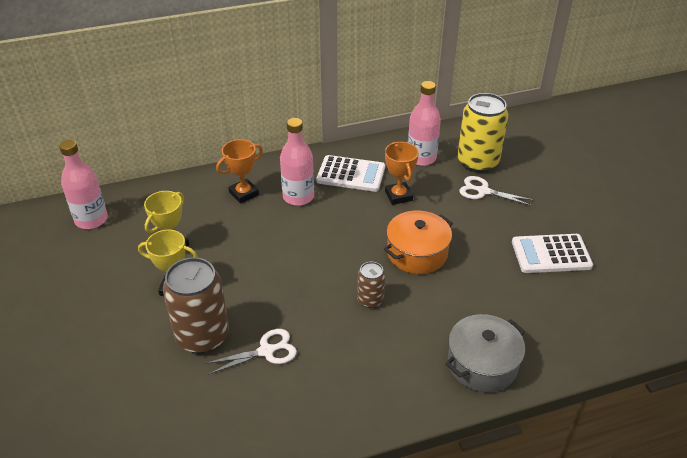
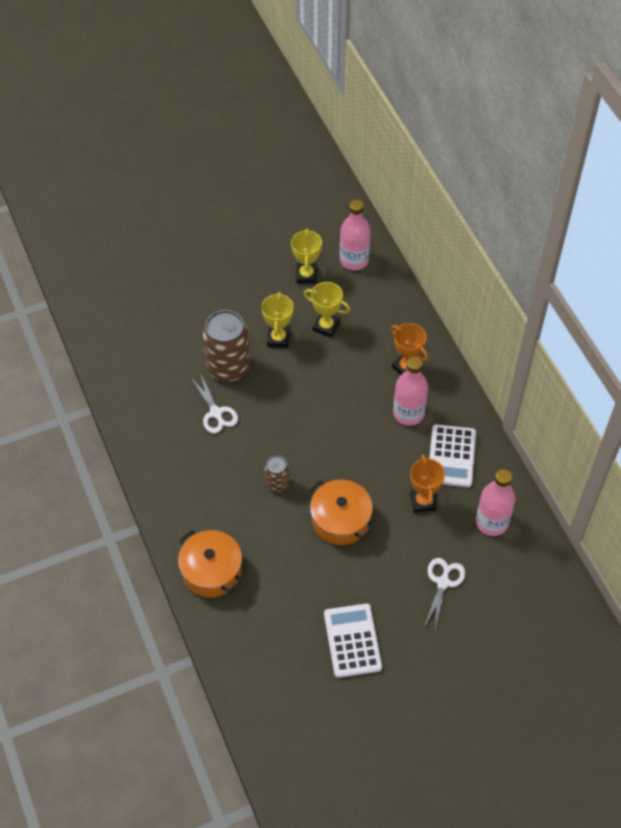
camera: 85 degrees right, 15 degrees up
(94, 259) = (306, 275): none -> yellow trophy
(398, 196) = (423, 501): orange trophy -> orange trophy turned 75 degrees counterclockwise
(477, 162) = (494, 579): yellow can -> none
(482, 364) = (211, 571): grey pot -> orange pot

